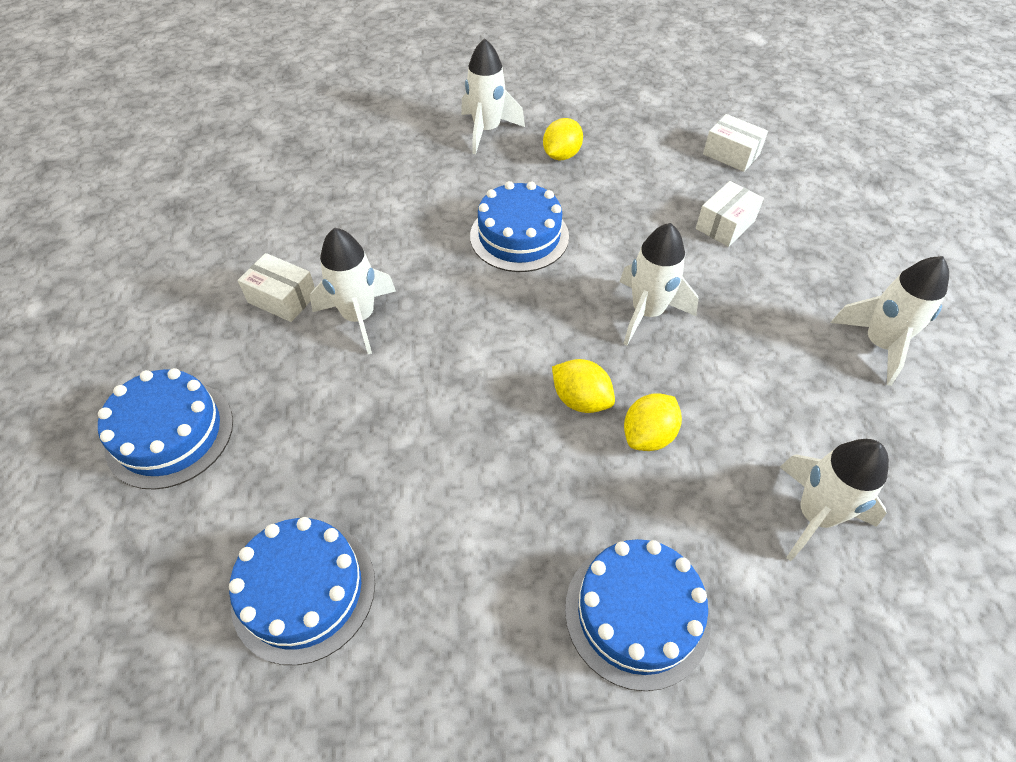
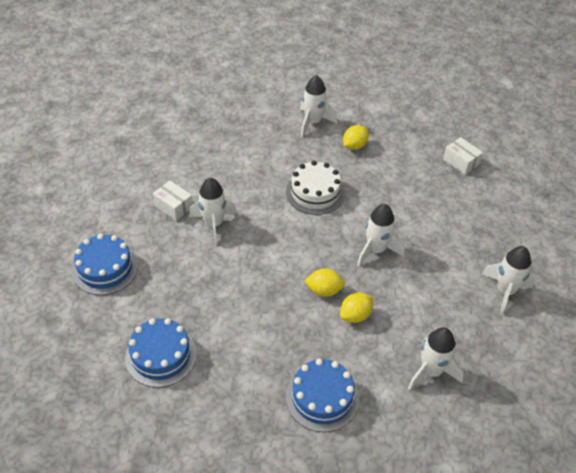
camera: 10 degrees right, 5 degrees down
(519, 236) = (315, 192): blue cake -> white cake
(580, 400) = (324, 290): yellow lemon -> yellow lemon turned 45 degrees counterclockwise
(725, 225) = (440, 206): white box -> none

